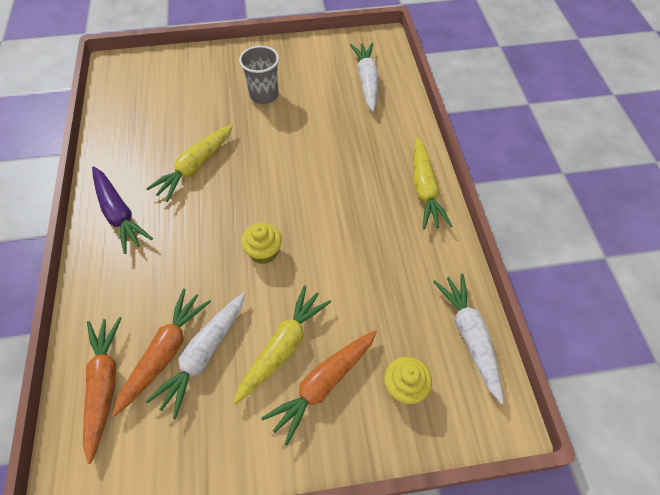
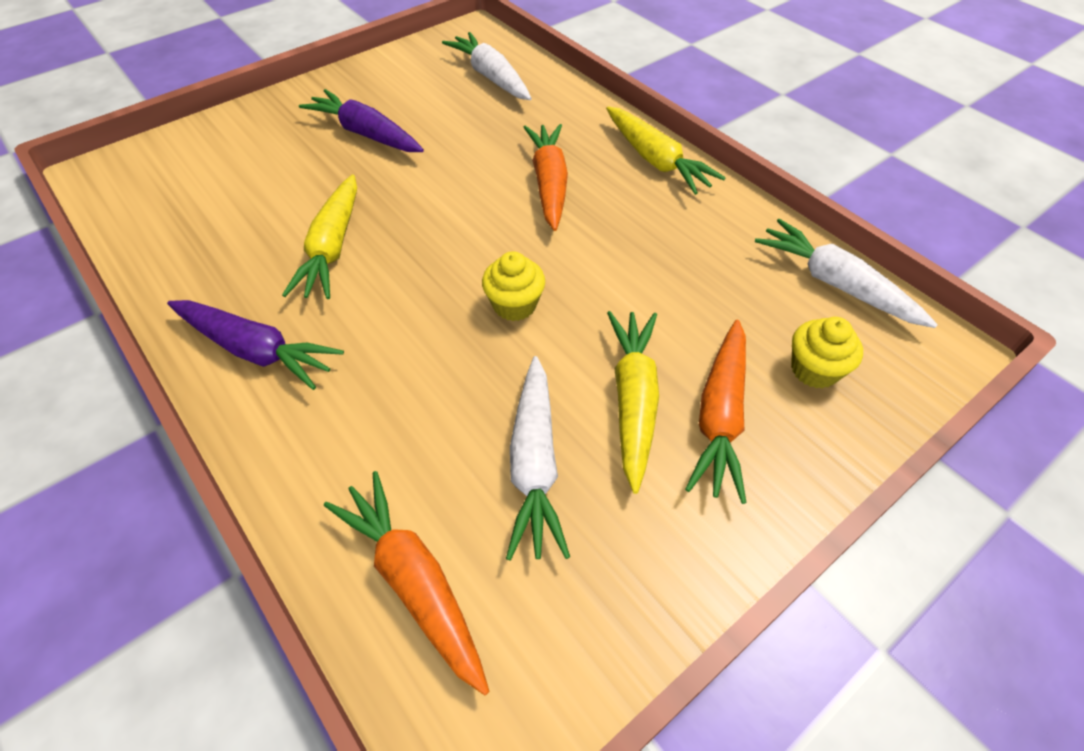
camera: 30 degrees left, 5 degrees down
(165, 353) = (475, 490): orange carrot -> orange carrot (549, 183)
(264, 95) = (366, 134): grey cup -> purple carrot

